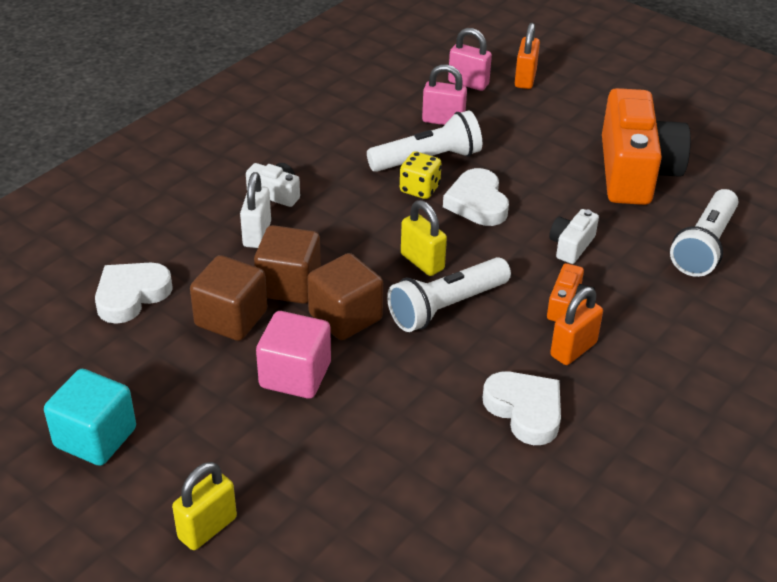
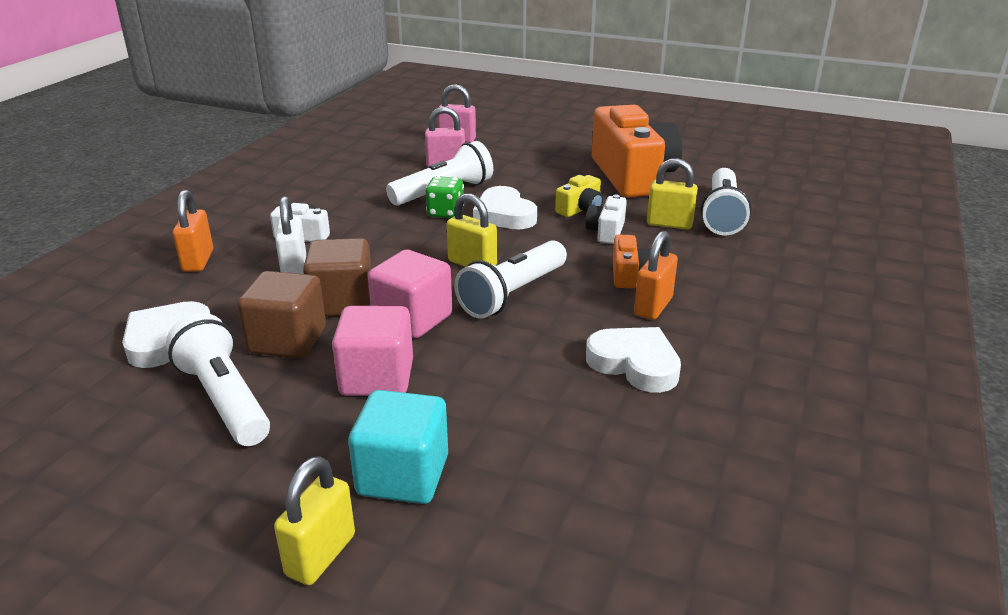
camera: 15 degrees left, 10 degrees down
(95, 437) = (148, 485): turquoise cube -> turquoise cube (403, 475)
(167, 370) = (224, 399): none -> white flashlight
(345, 317) = (412, 319): brown cube -> pink cube
(419, 189) = (445, 213): yellow dice -> green dice
(525, 79) = (505, 132): orange padlock -> orange padlock (198, 261)
(558, 210) = (580, 209): none -> yellow camera
(641, 248) = (669, 224): none -> yellow padlock

